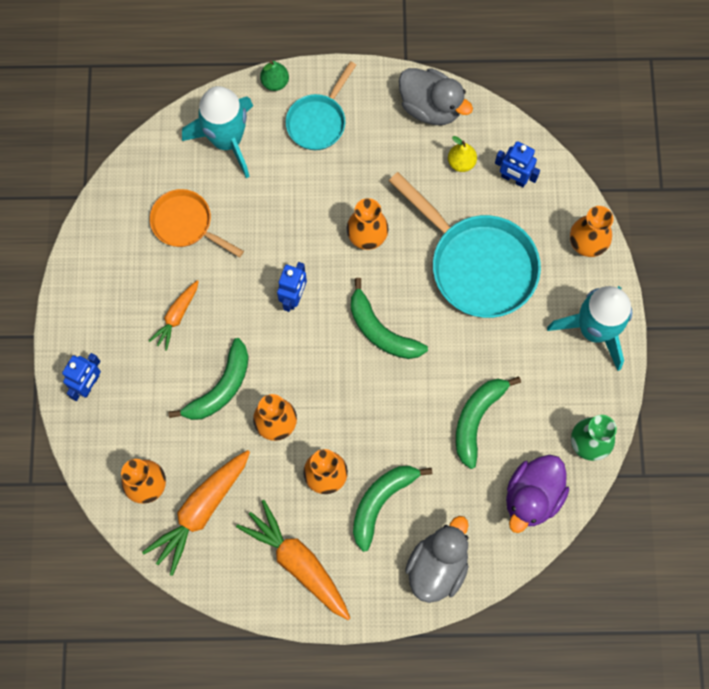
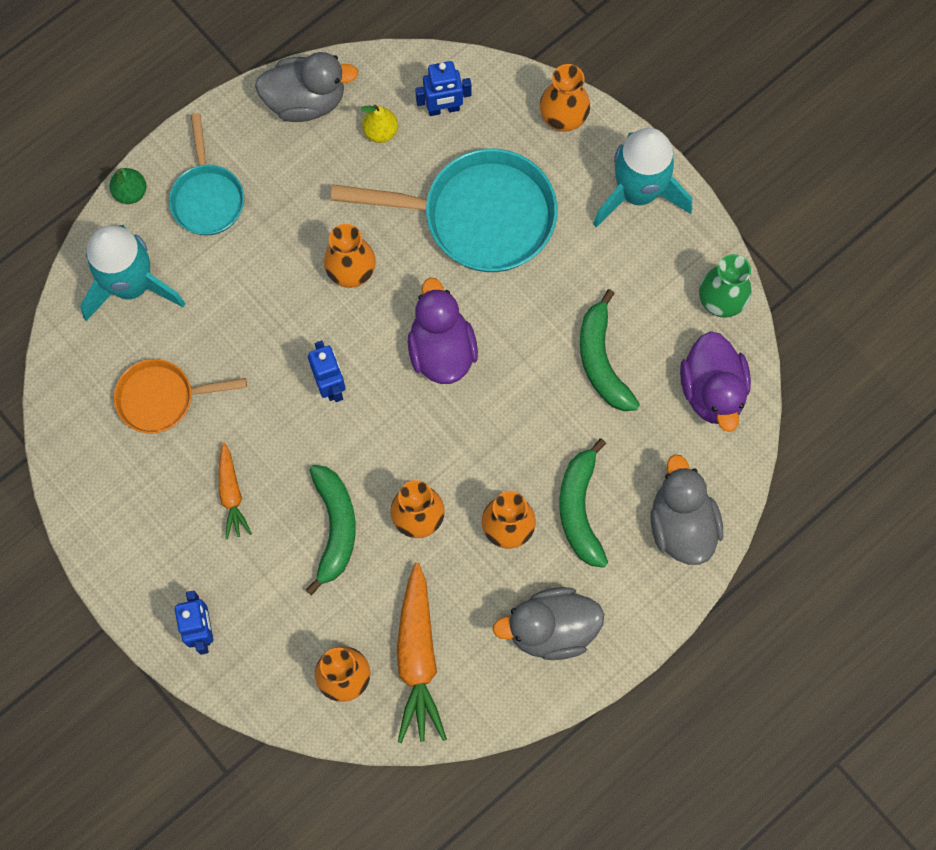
camera: 40 degrees left, 0 degrees up
(298, 562) = (551, 629): orange carrot -> grey duck
(381, 331) = (441, 350): green banana -> purple duck

